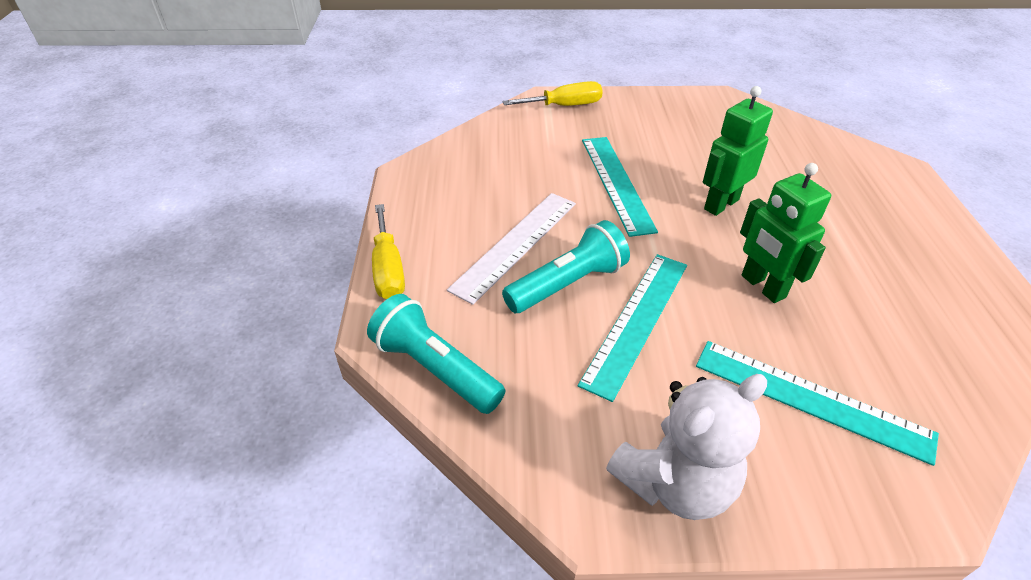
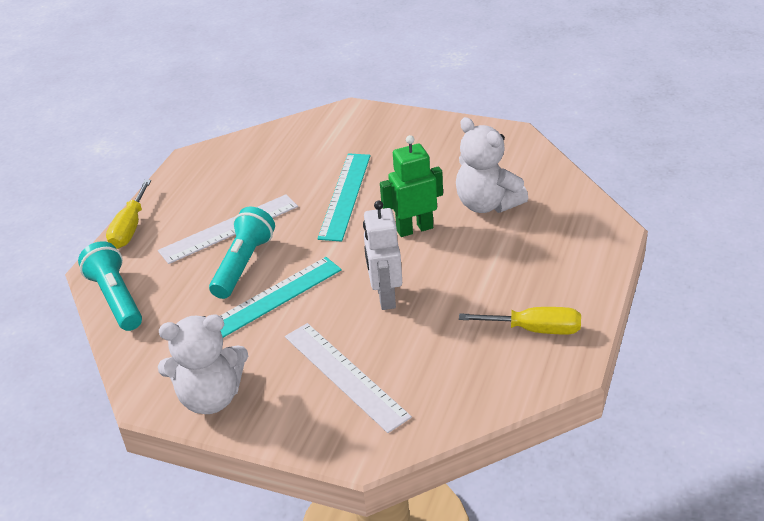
camera: 25 degrees right, 5 degrees down
(564, 106) = (360, 120): yellow screwdriver -> yellow screwdriver (535, 329)
(568, 284) = (243, 264): turquoise flashlight -> turquoise flashlight turned 60 degrees counterclockwise
(762, 286) = (385, 297): green robot -> white robot
(766, 165) = (487, 204): none -> white teddy bear
(811, 399) = (345, 376): turquoise ruler -> white ruler

